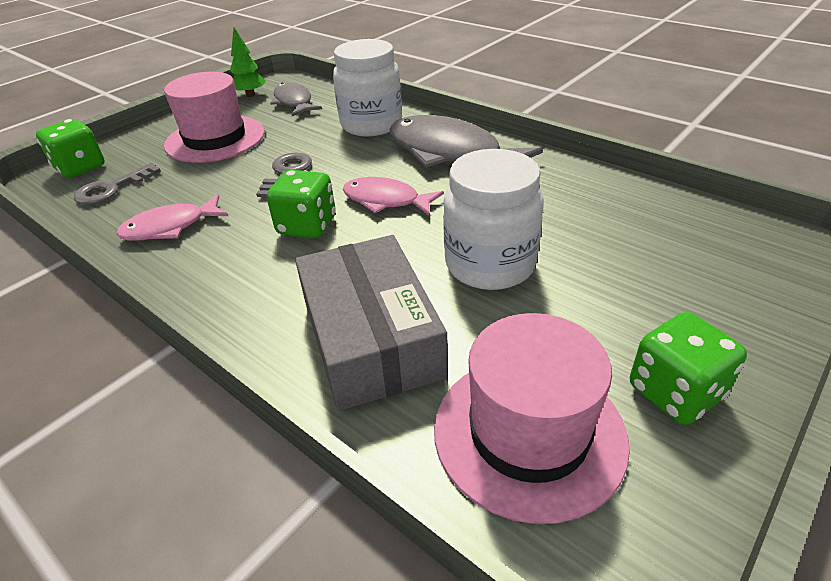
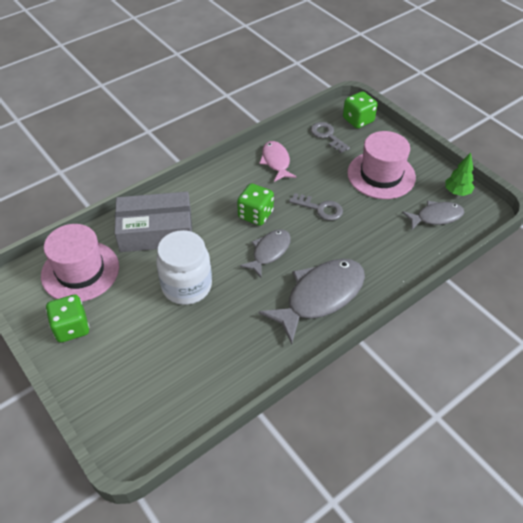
camera: 100 degrees right, 10 degrees up
(371, 124) = (381, 258): white jar -> none
(386, 200) = (269, 252): pink fish -> grey fish

